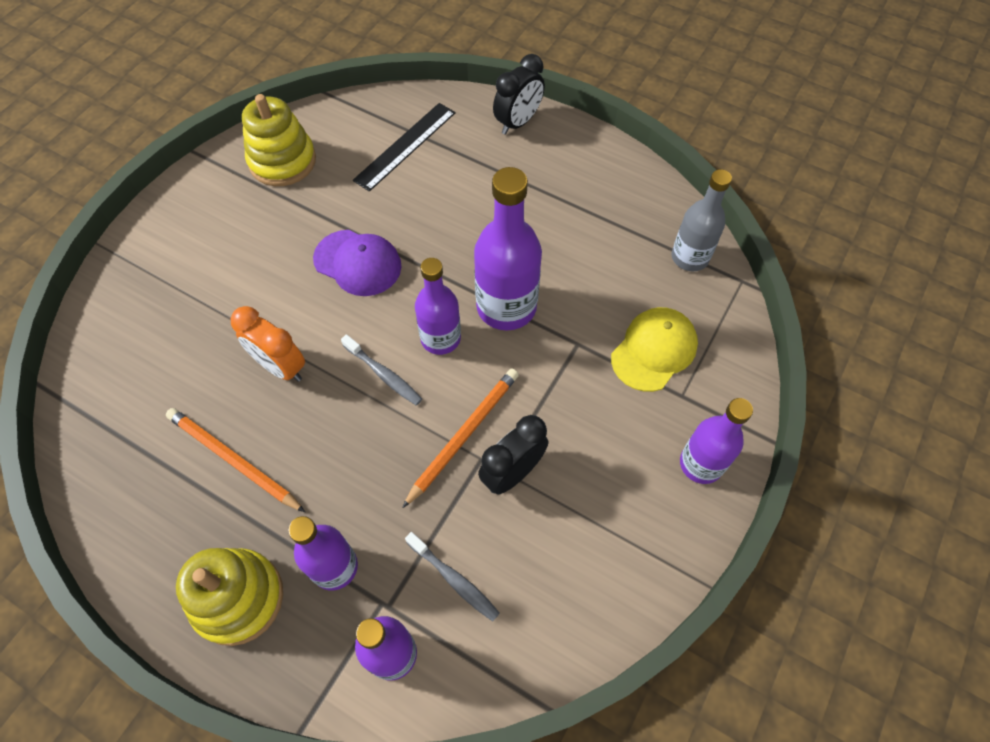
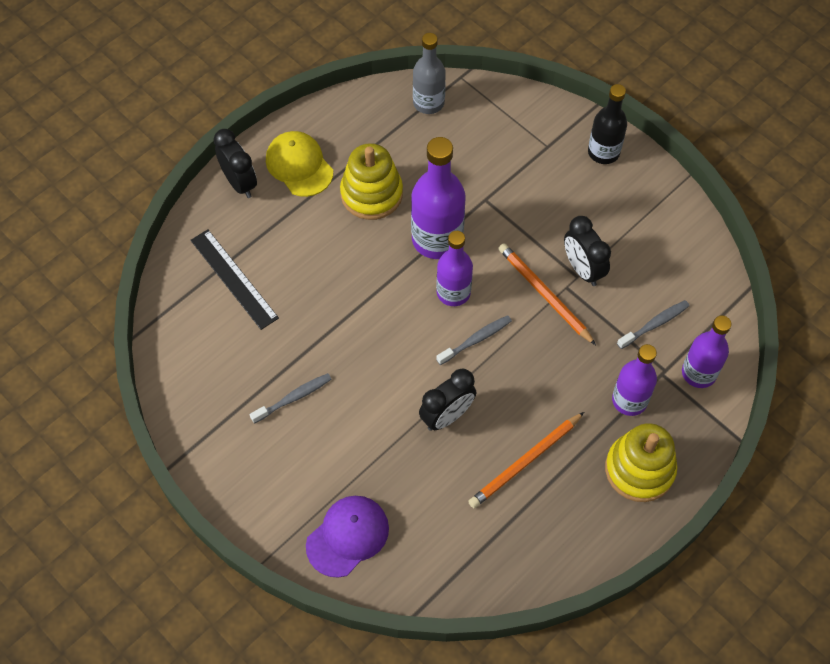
camera: 75 degrees left, 0 degrees up
(280, 225) = (293, 398): none -> grey toothbrush
(280, 366) = (447, 416): orange clock -> black clock
(282, 161) = (213, 386): yellow stacking toy -> yellow stacking toy (371, 194)
(358, 263) = (357, 341): purple cap -> purple cap (347, 536)
(654, 350) = (505, 152): yellow cap -> yellow cap (299, 165)
(701, 464) = (603, 152): purple bottle -> black bottle

